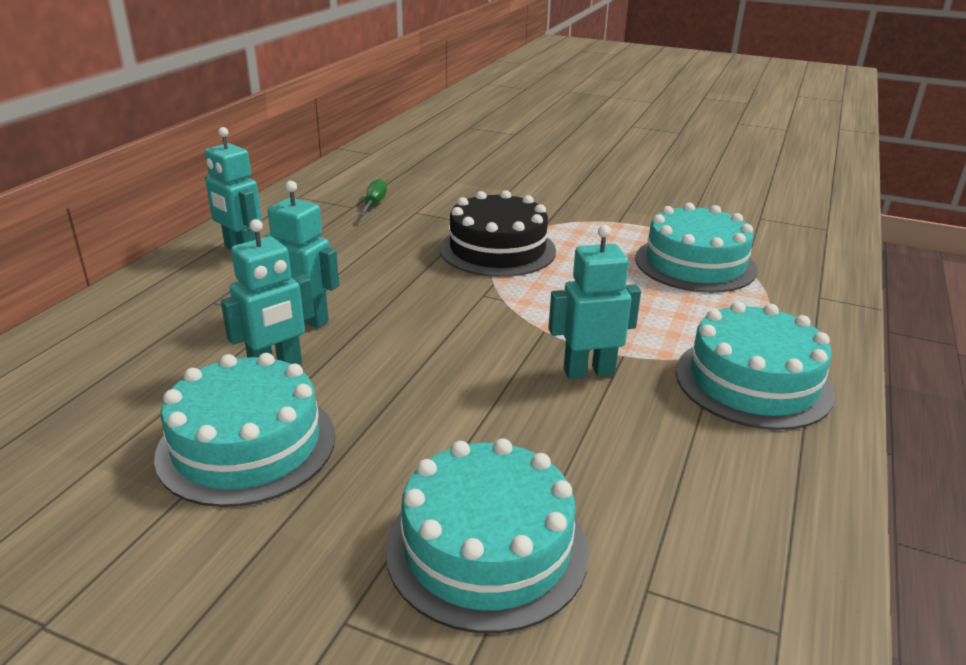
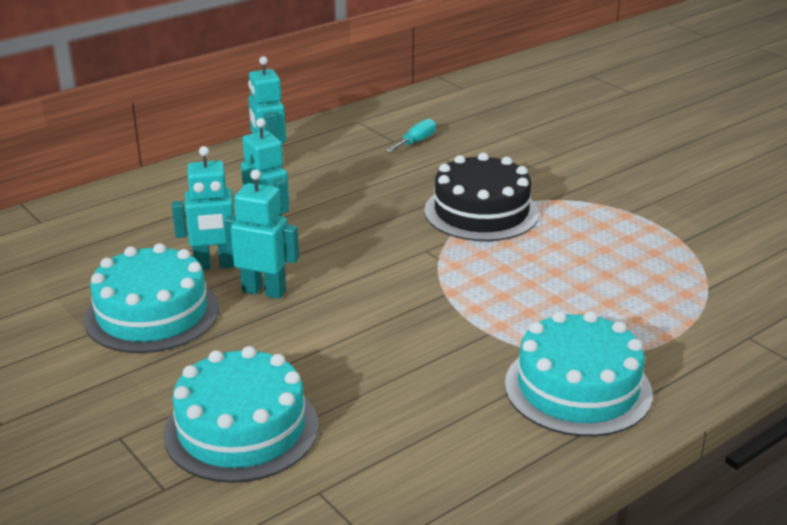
camera: 30 degrees right, 0 degrees up
(374, 203) = (416, 142): green screwdriver -> turquoise screwdriver
(588, 371) = (444, 337): turquoise robot -> turquoise robot (264, 291)
(695, 264) = (658, 272): turquoise cake -> none

